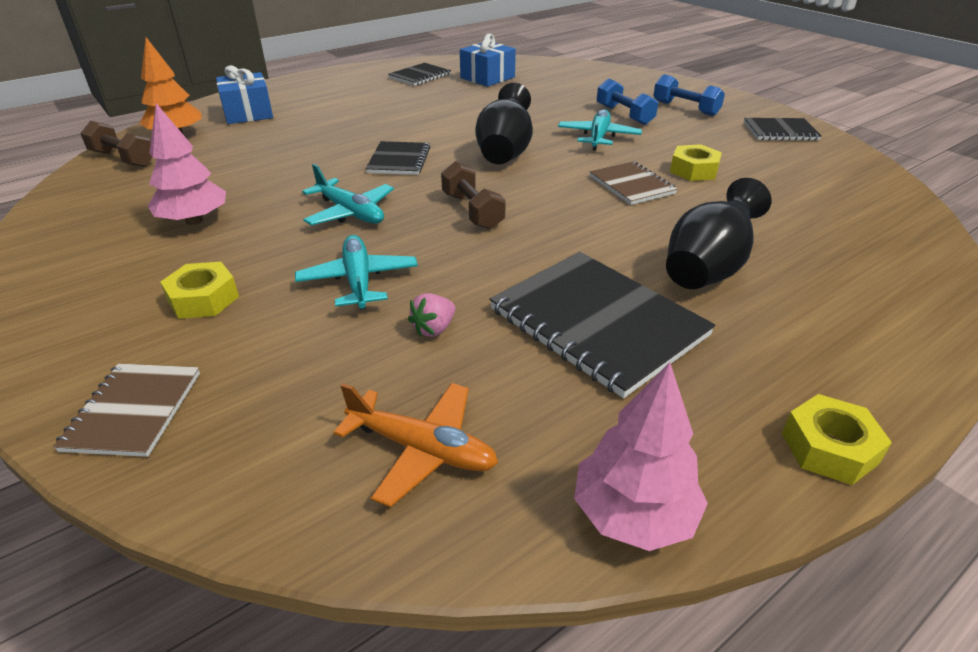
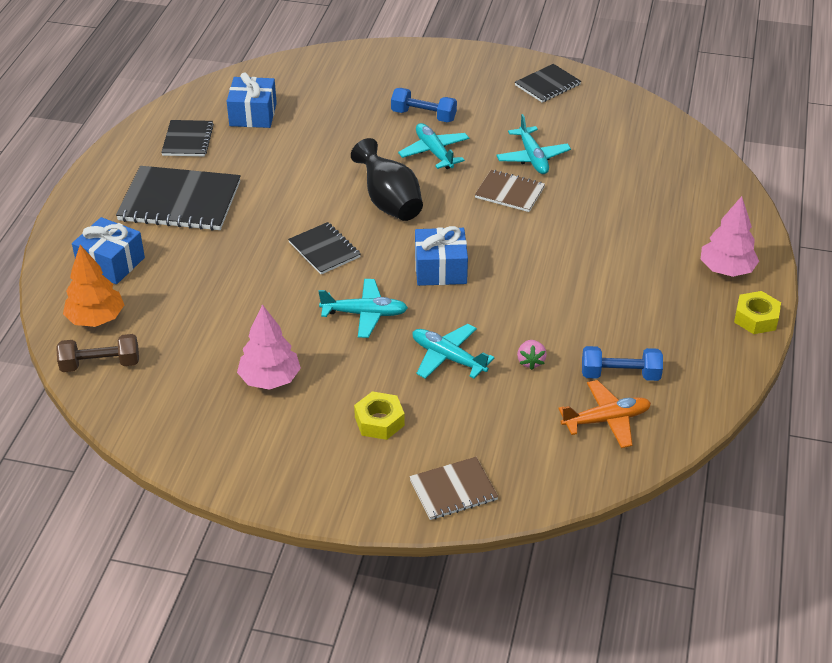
camera: 40 degrees left, 5 degrees up
(134, 411) = (453, 490): brown notebook -> brown notebook turned 75 degrees counterclockwise
(472, 211) = (440, 269): brown dumbbell -> blue gift
(597, 322) = (603, 309): black notebook -> black notebook (180, 201)
(633, 514) = (714, 392): pink tree -> pink tree (726, 270)
(685, 108) = (458, 86): blue dumbbell -> blue dumbbell (620, 375)
(693, 170) = (532, 158): yellow nut -> turquoise plane
(707, 269) = (619, 241): black vase -> none

